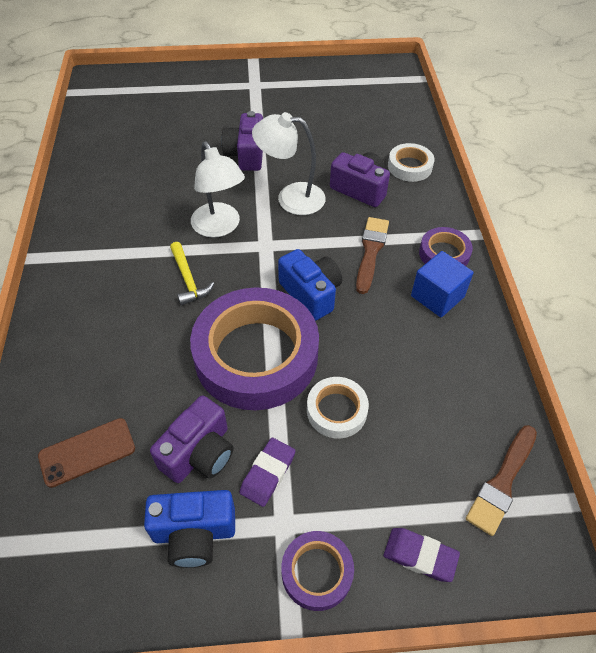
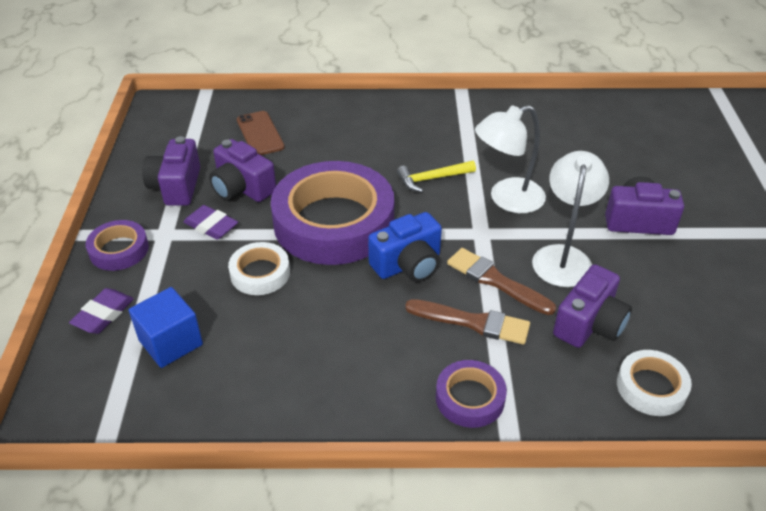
camera: 95 degrees right, 10 degrees down
(194, 533) = (176, 186): blue camera -> purple camera
(437, 296) = (396, 378): blue cube -> blue cube (170, 342)
(502, 482) = (145, 390): brown brush -> brown brush (496, 281)

